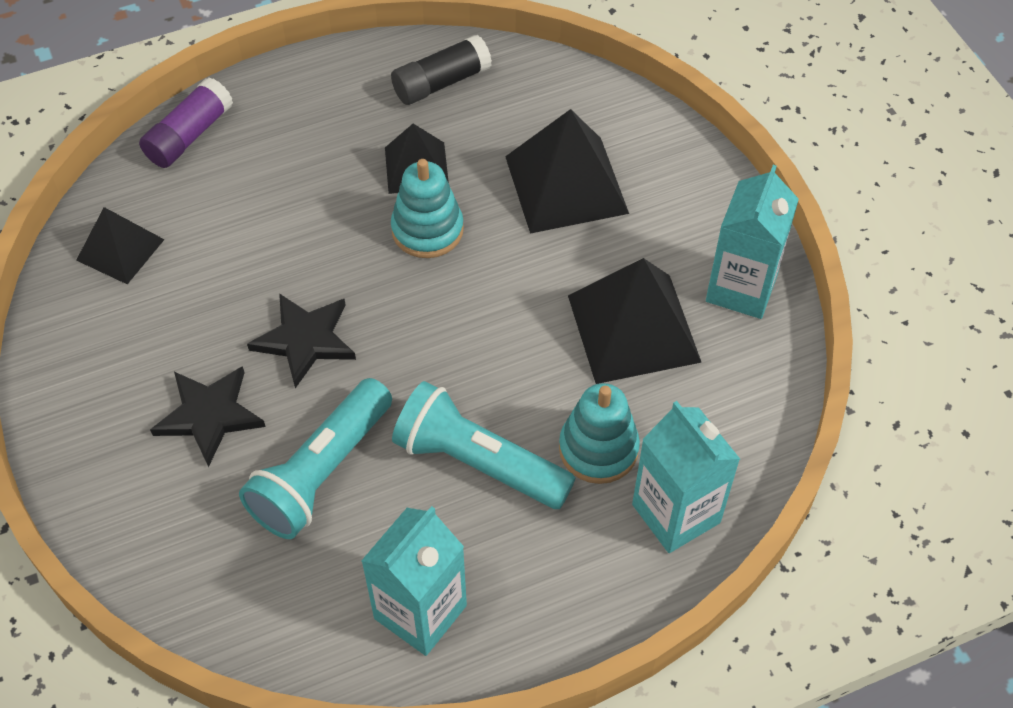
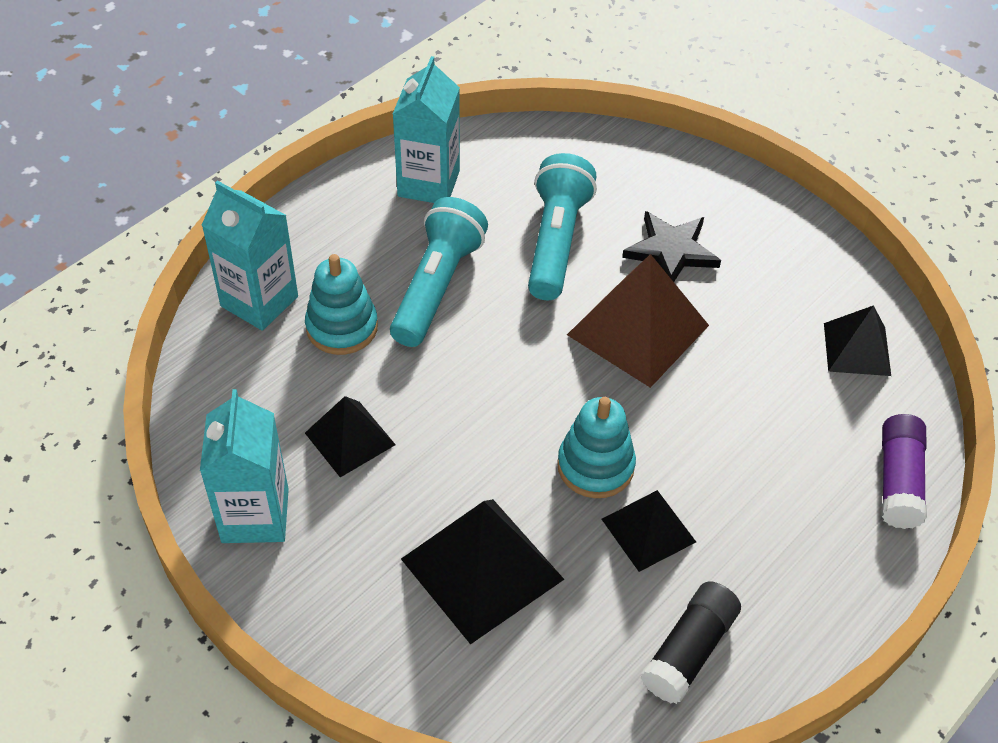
camera: 155 degrees right, 5 degrees down
(305, 340) = (638, 330): black star -> brown pyramid
(478, 462) = (437, 286): turquoise flashlight -> turquoise flashlight turned 75 degrees counterclockwise
(634, 328) = (349, 438): black pyramid -> black pyramid, size x0.60

